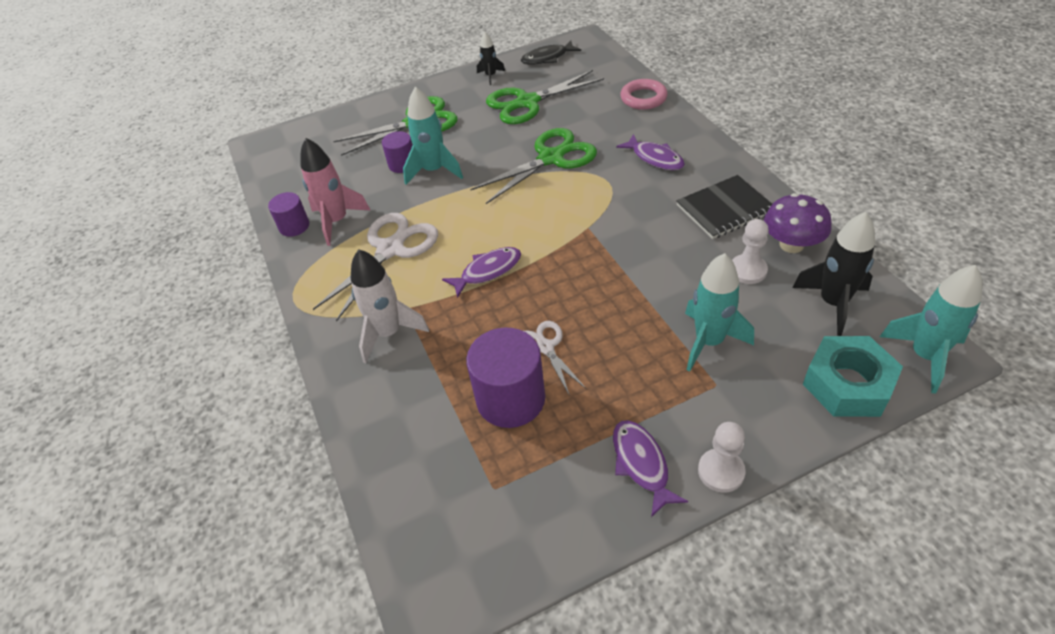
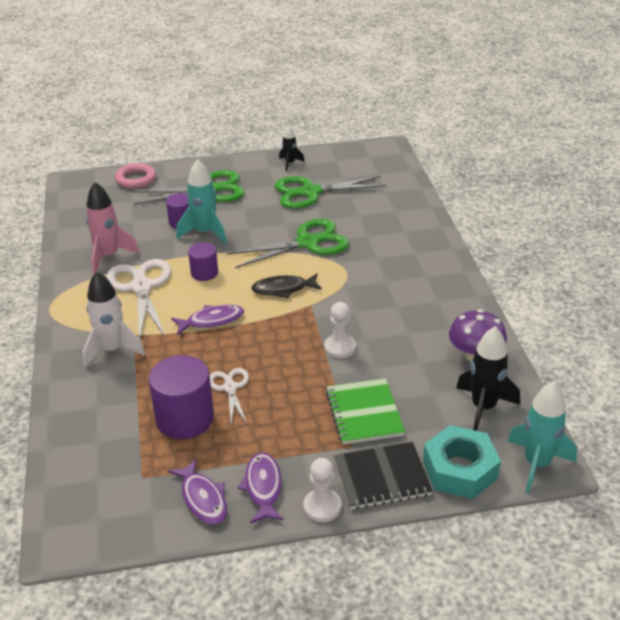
camera: 10 degrees right, 10 degrees down
(294, 226) = (73, 253): purple cylinder -> purple cylinder (204, 273)
(390, 250) = (141, 287): white scissors -> white scissors turned 60 degrees counterclockwise
(547, 58) = (347, 157): black fish -> black fish (283, 289)
(643, 98) = (413, 209): pink ring -> pink ring (136, 179)
(655, 158) = (396, 261): purple fish -> purple fish (203, 498)
(709, 341) = (364, 413): turquoise rocket -> green notebook
(725, 209) = (434, 315): black notebook -> black notebook (382, 477)
(748, 270) = (426, 367): white pawn -> white pawn (340, 347)

